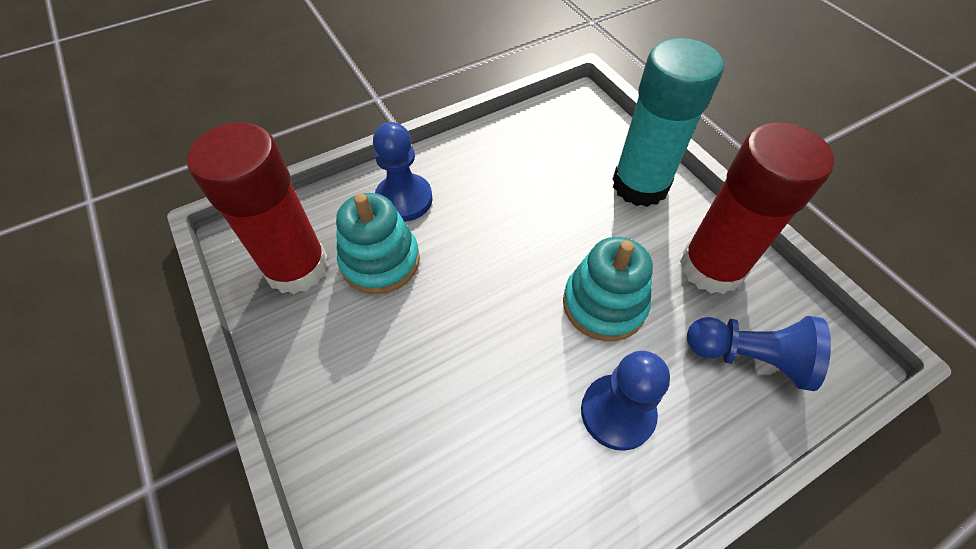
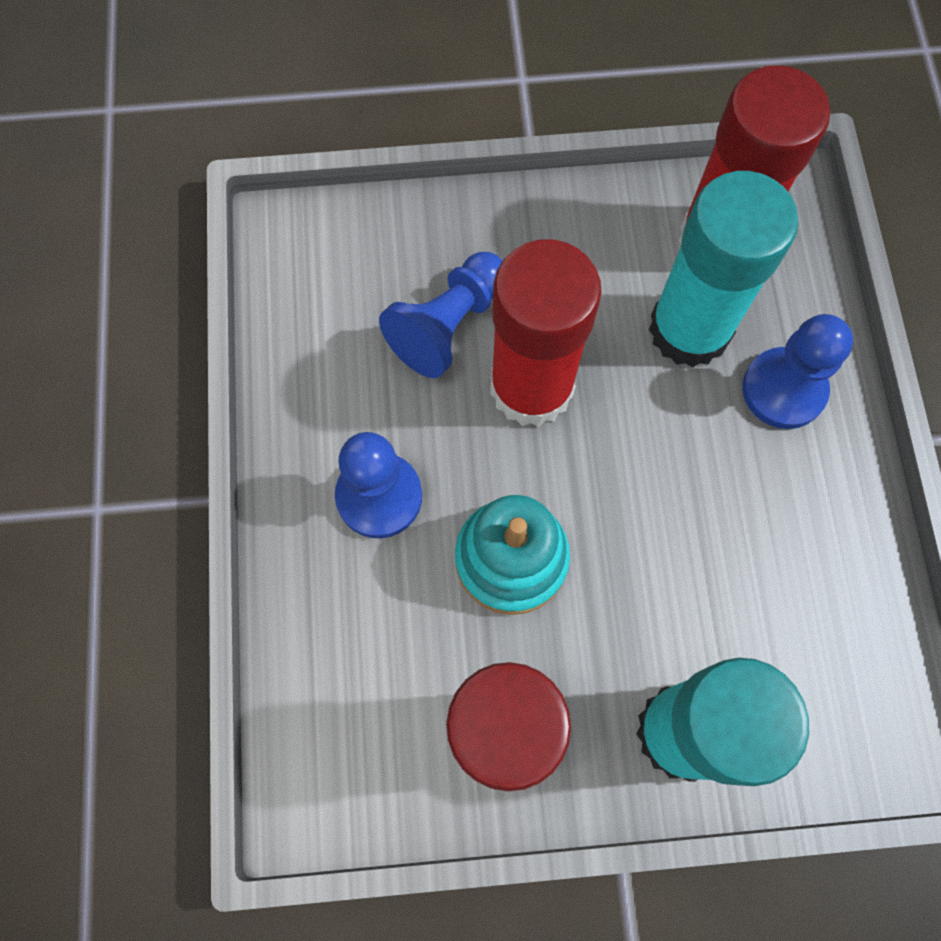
camera: 115 degrees right, 15 degrees up
(380, 261) = (689, 329): turquoise stacking toy -> turquoise glue stick
(472, 342) = (531, 387): none -> red glue stick
(749, 357) = (363, 688): blue pawn -> blue pawn (448, 325)

